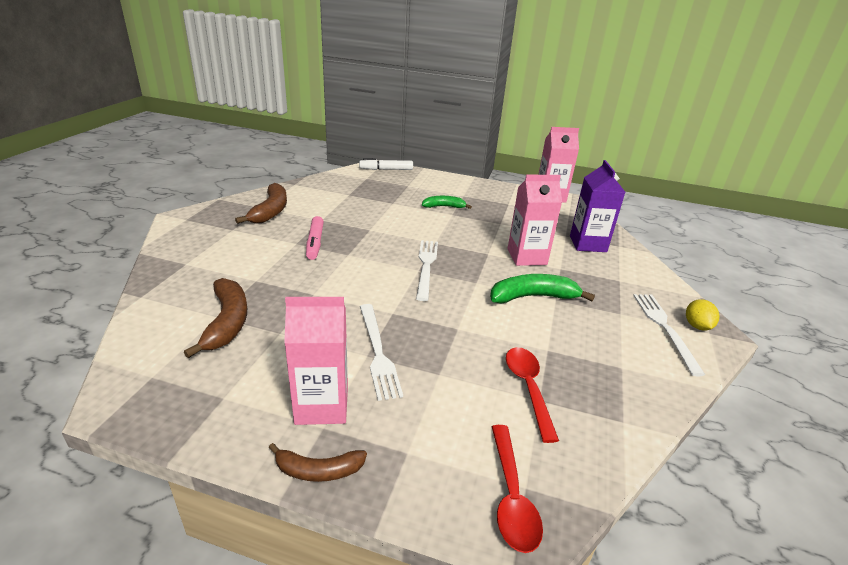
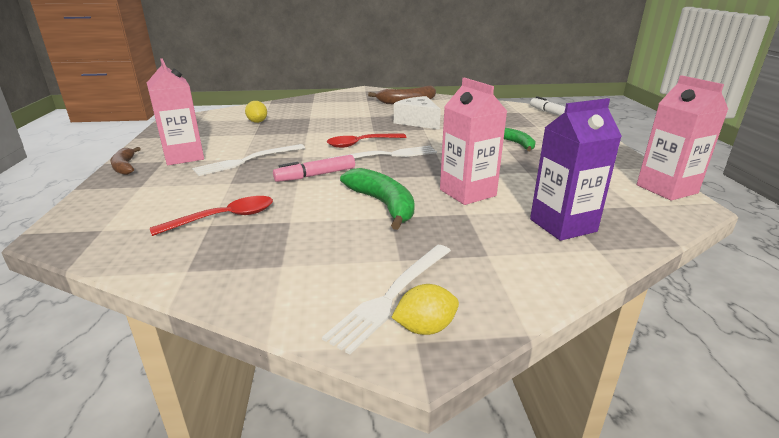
camera: 70 degrees right, 5 degrees down
(227, 322) = (257, 122): brown banana -> yellow lemon
(315, 243) = (377, 120): pink marker -> pink marker (315, 175)
(345, 225) = (418, 122): none -> white cheese
(511, 496) = (93, 225): red spoon -> red spoon (361, 144)
(664, 328) = (392, 296): white fork -> white fork turned 150 degrees clockwise

